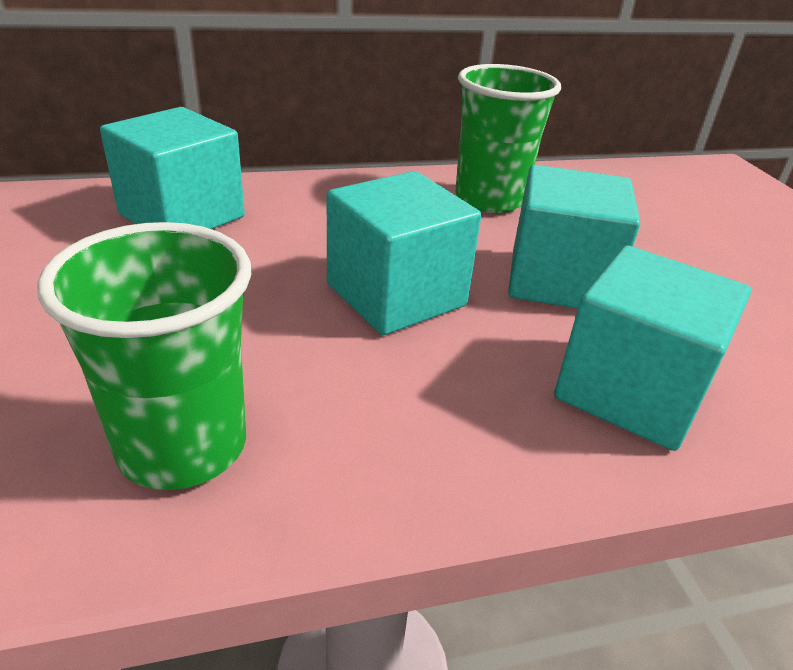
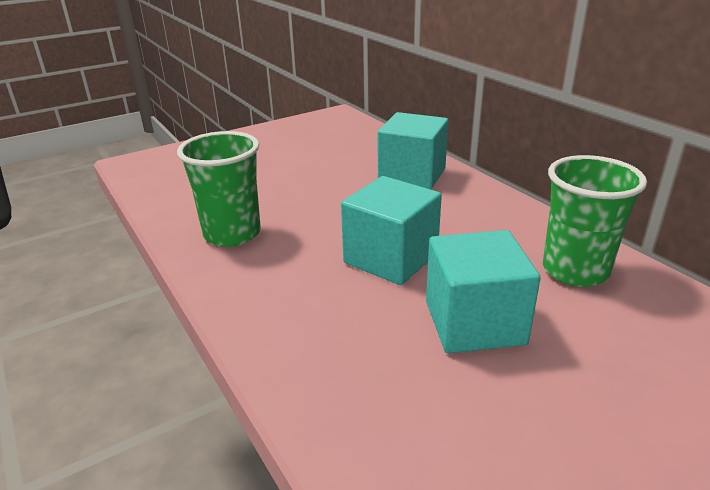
camera: 75 degrees right, 5 degrees down
(631, 391) = (351, 371): turquoise cube -> none

